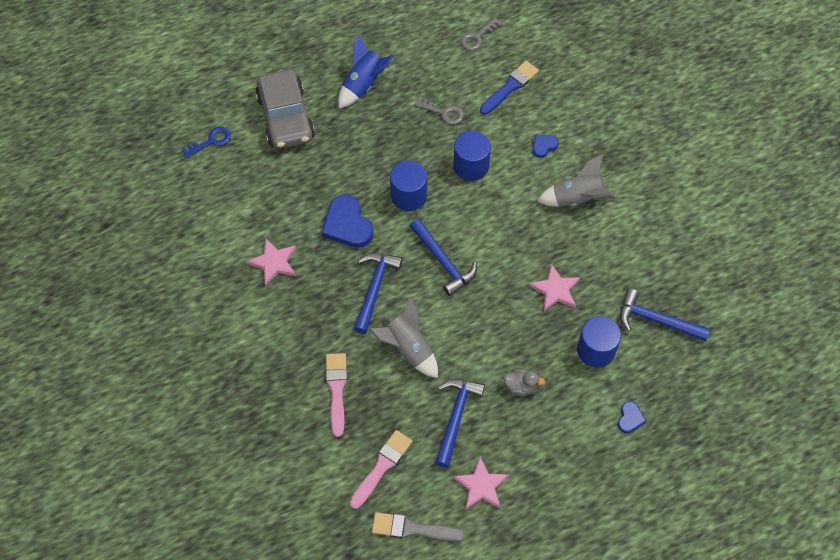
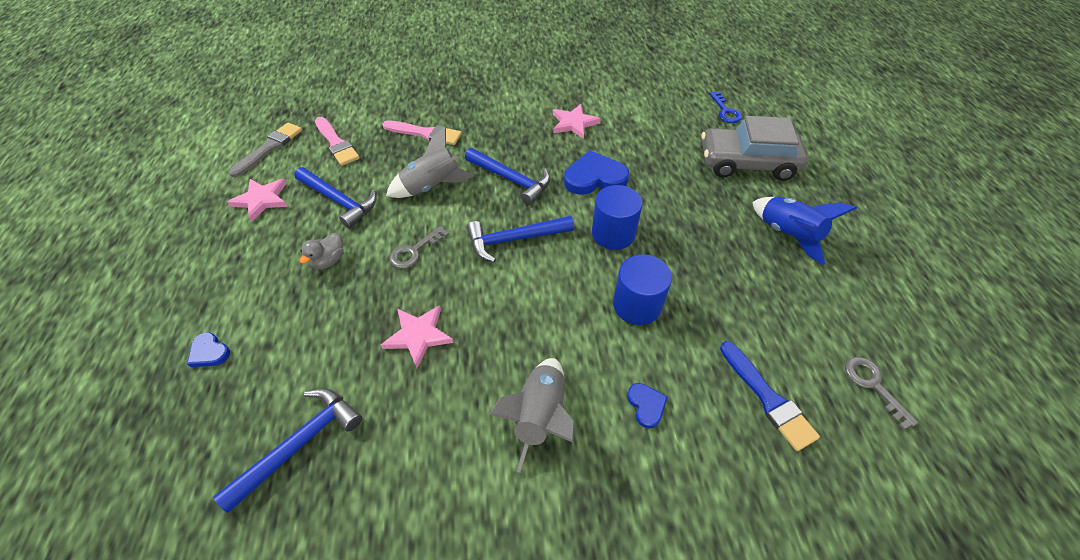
camera: 110 degrees right, 10 degrees down
(443, 112) = (731, 301): grey key -> grey key (414, 251)
(596, 350) = (315, 349): blue cylinder -> none

